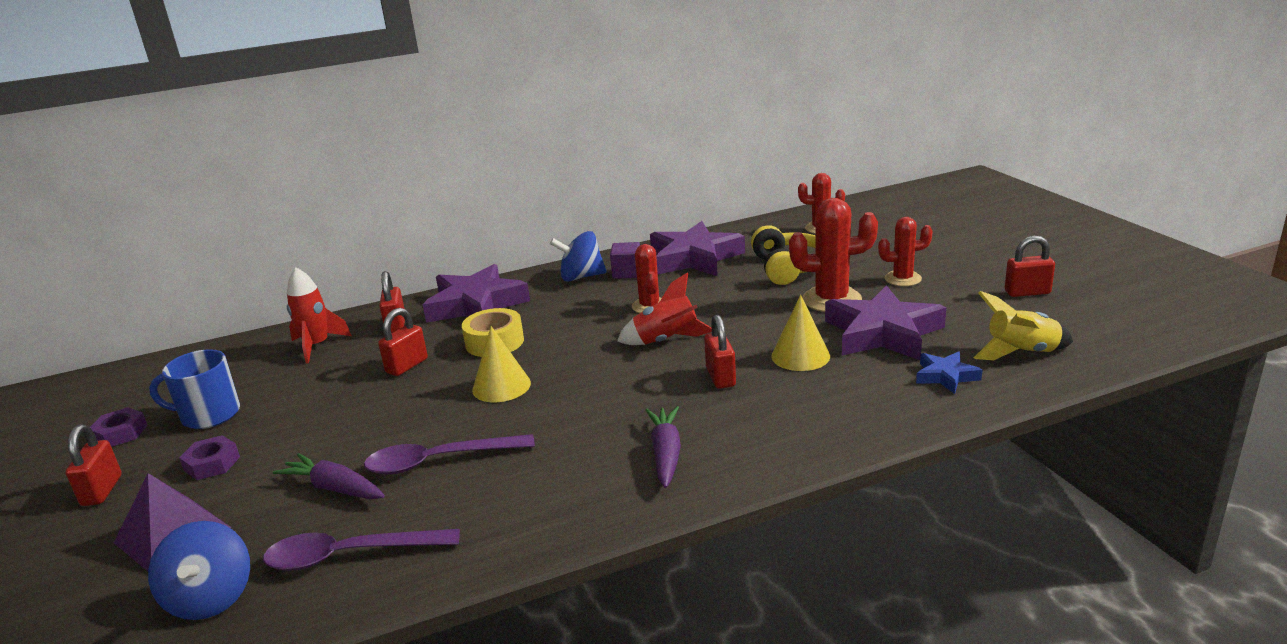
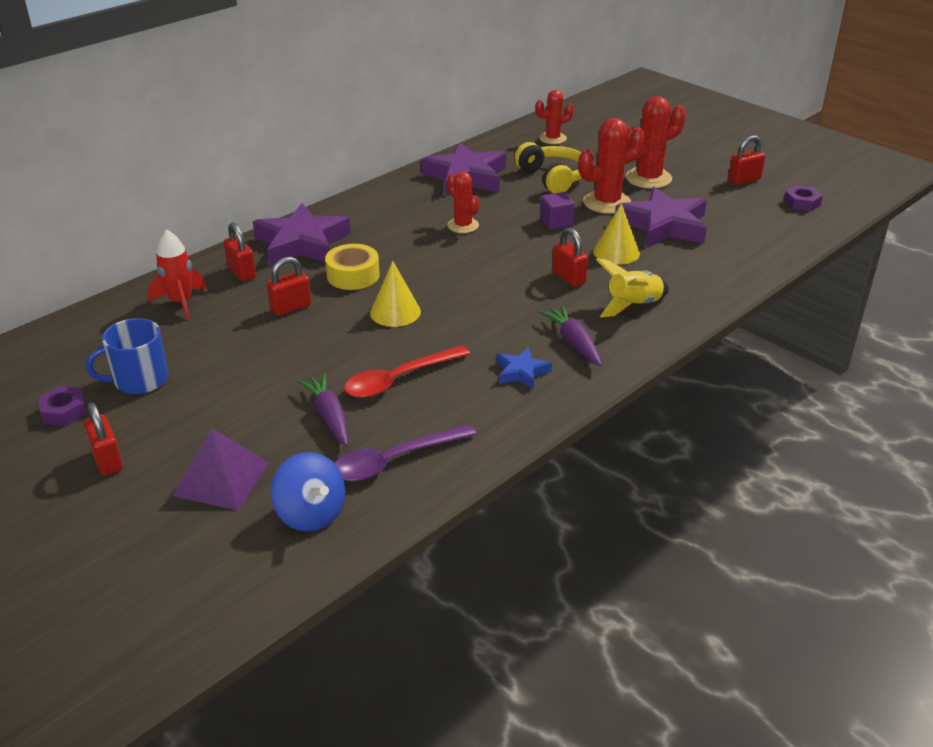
camera: 25 degrees left, 10 degrees up
(212, 464) = (192, 419): purple nut -> purple nut (802, 203)
(334, 488) = (329, 416): purple carrot -> purple carrot turned 60 degrees clockwise
(407, 366) = (291, 307): red padlock -> red padlock turned 45 degrees clockwise
(439, 461) = (399, 379): purple spoon -> red spoon
(581, 277) = (378, 206): blue spinning top -> none
(627, 273) = (417, 197): purple cube -> purple cube (556, 222)
(666, 341) = (502, 254): red rocket -> none
(903, 279) = (648, 178): red cactus -> red cactus, size x1.57
(945, 376) = (729, 253): blue star -> blue star (521, 372)
(1021, 352) = (767, 228): yellow rocket -> yellow rocket (632, 305)

